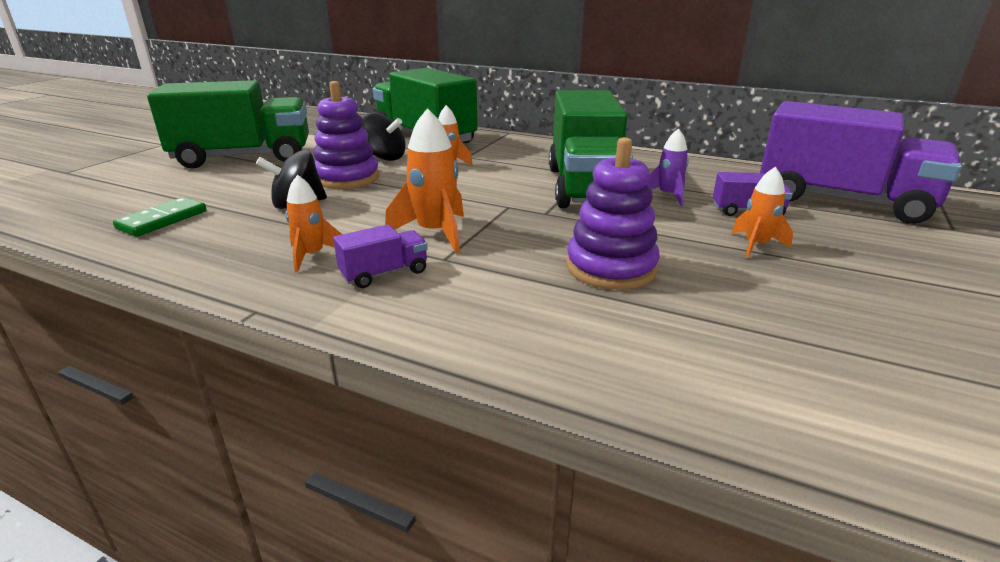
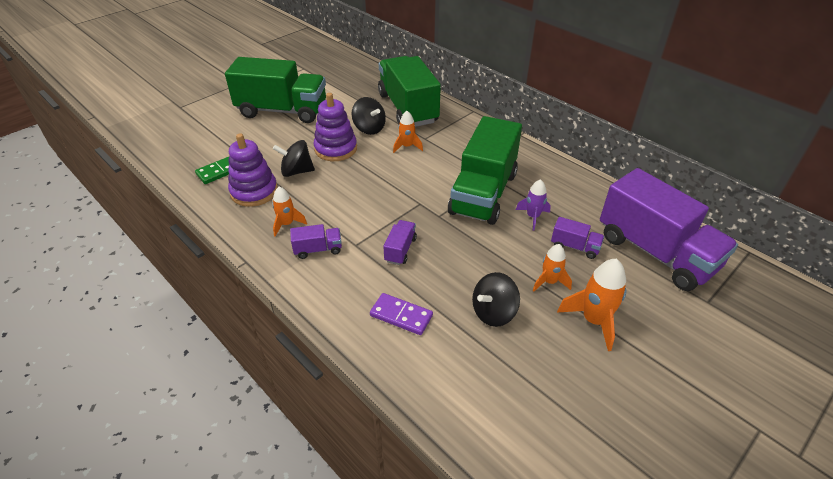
camera: 20 degrees right, 15 degrees up
(435, 233) = (361, 220): orange rocket -> orange rocket (593, 320)
(519, 252) = (400, 250): none -> purple truck
(586, 321) = (401, 316): none -> purple domino
(611, 268) = (443, 278): purple stacking toy -> purple stacking toy (254, 191)
(720, 289) = (493, 312): none -> black spinning top

